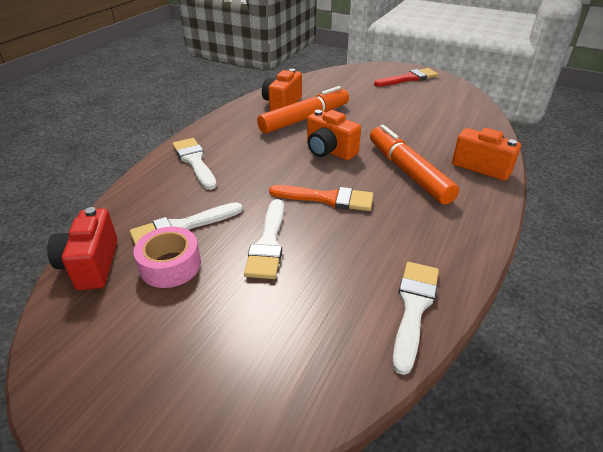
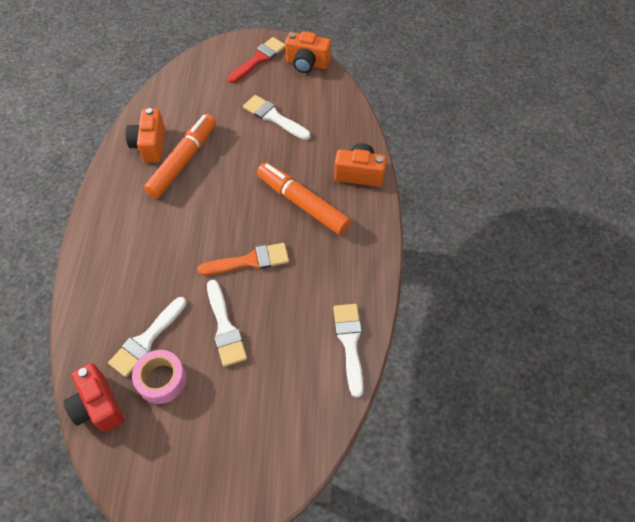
camera: 25 degrees left, 20 degrees up
(194, 161) = (110, 259): white brush -> white brush (274, 117)
(329, 151) = (226, 200): orange camera -> orange camera (307, 63)

